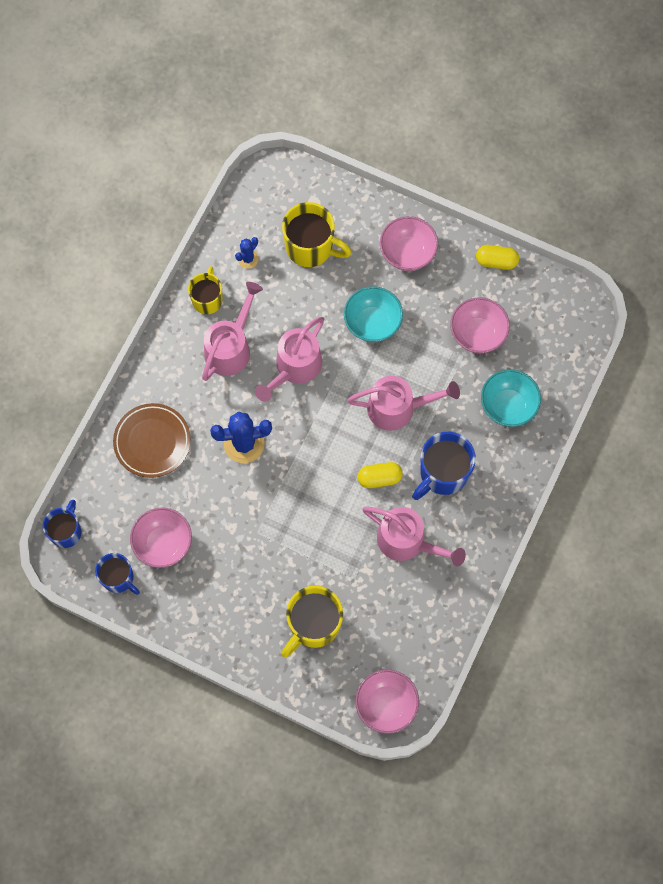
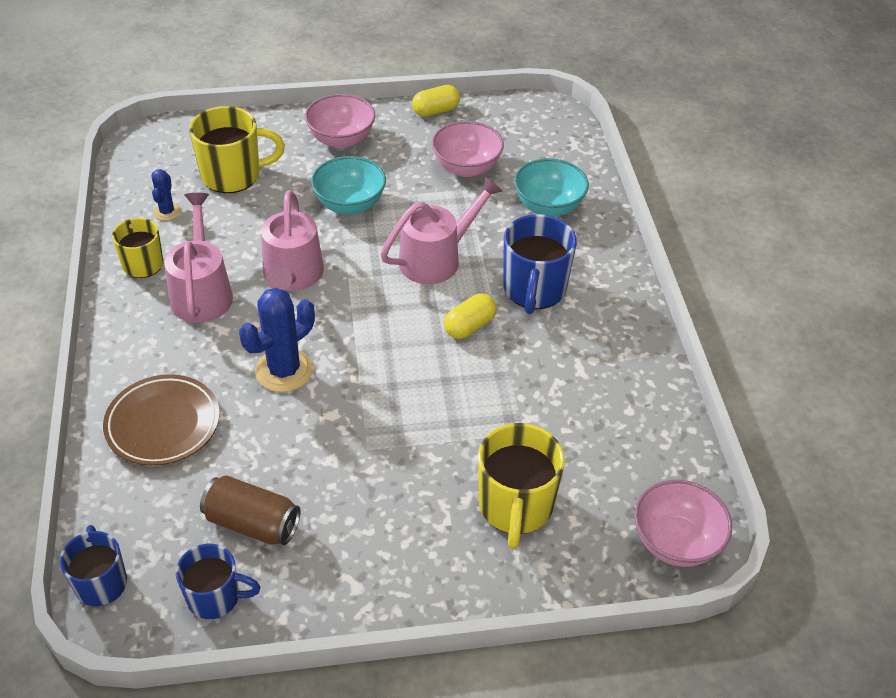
camera: 35 degrees left, 25 degrees down
(163, 543) = (252, 523): pink bowl -> brown can
(408, 541) = (552, 367): pink watering can -> none

